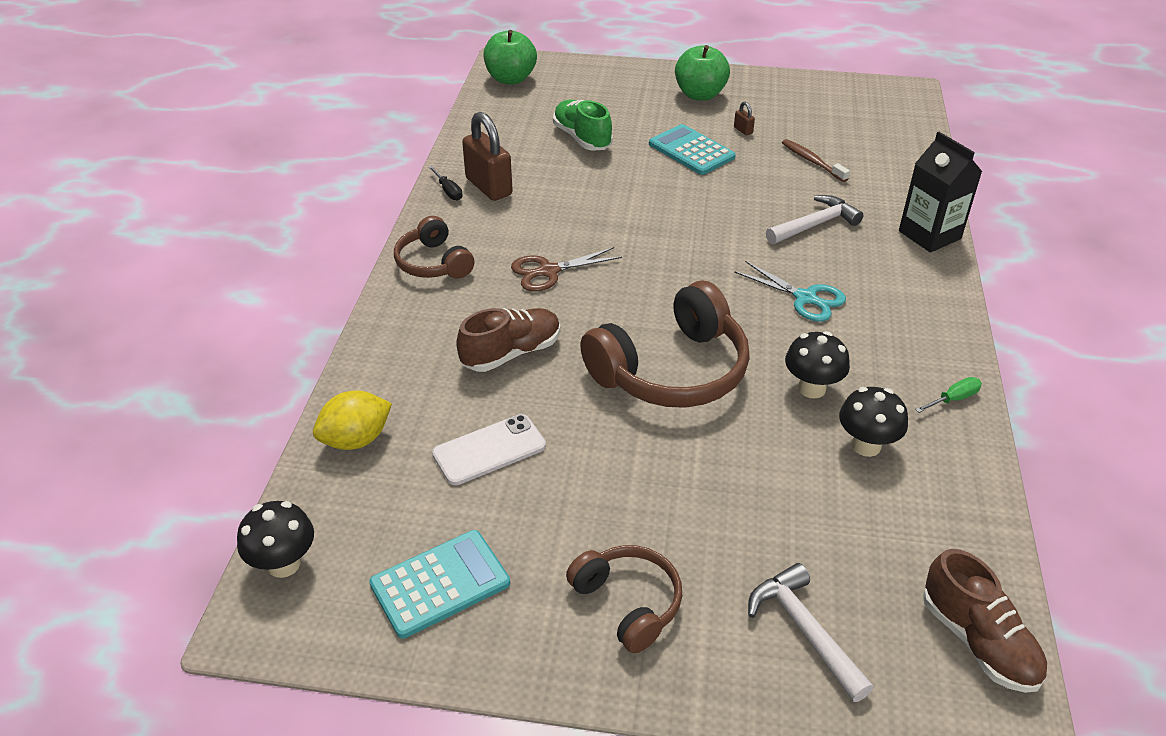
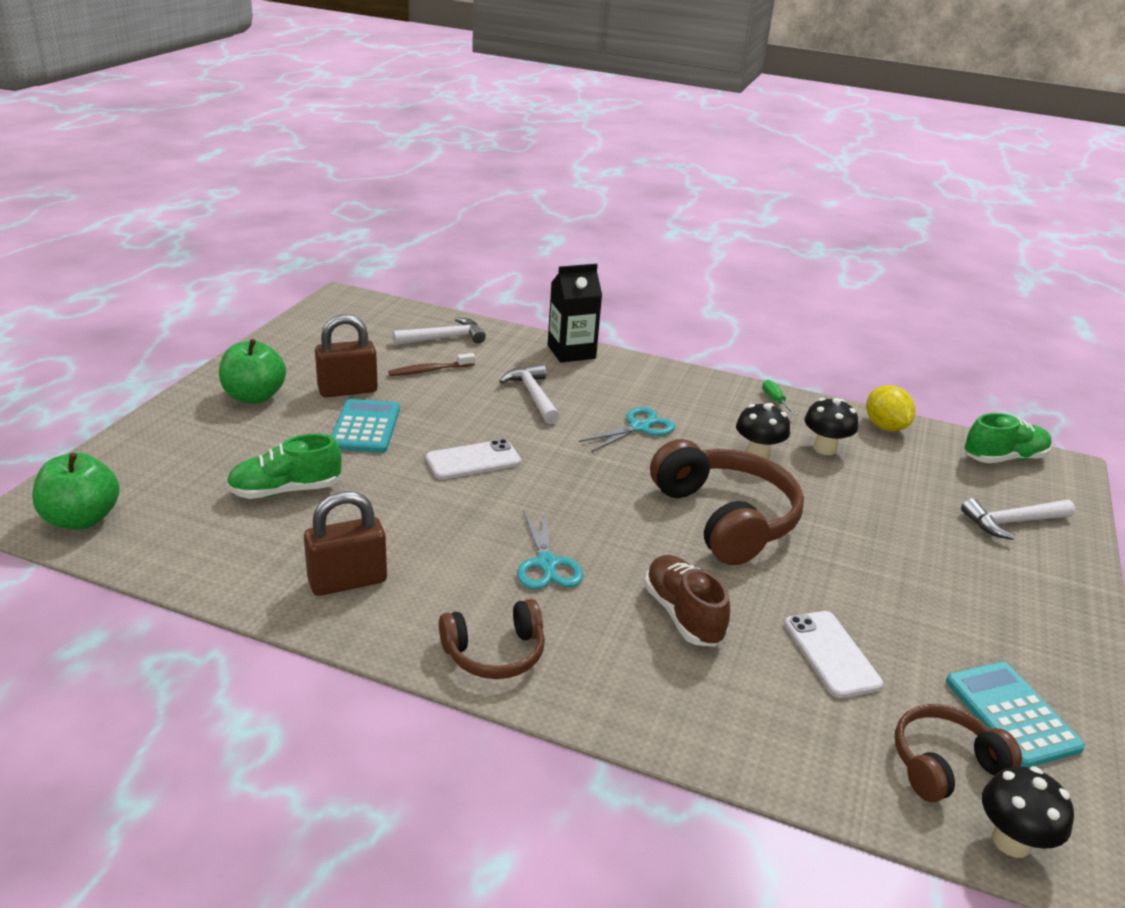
camera: 80 degrees left, 10 degrees down
(356, 440) = (815, 760): yellow lemon -> yellow lemon (885, 426)
(448, 191) = (336, 618): black screwdriver -> none
(549, 271) = (547, 564): brown scissors -> turquoise scissors
(628, 603) = (1007, 601): brown headphones -> brown headphones (944, 764)
(676, 211) = (473, 460): none -> white phone
(691, 151) = (365, 427): turquoise calculator -> turquoise calculator turned 120 degrees clockwise
(743, 130) = (347, 390): brown padlock -> brown padlock, size x2.43
(882, 157) = (444, 338): none -> white hammer
(978, 641) = (1003, 458): brown shoe -> green shoe

